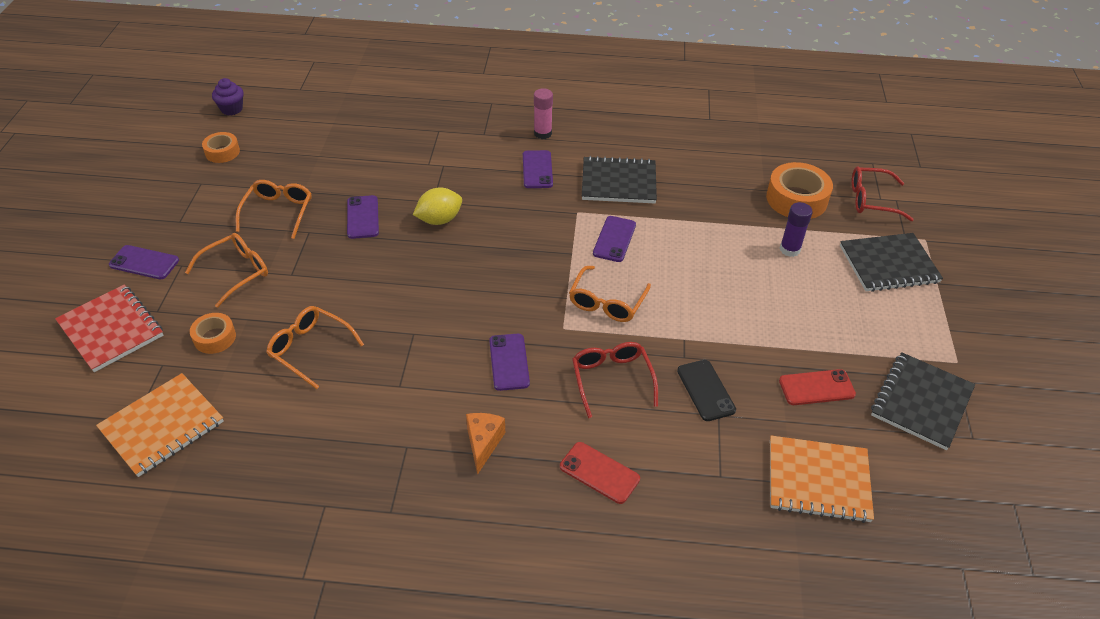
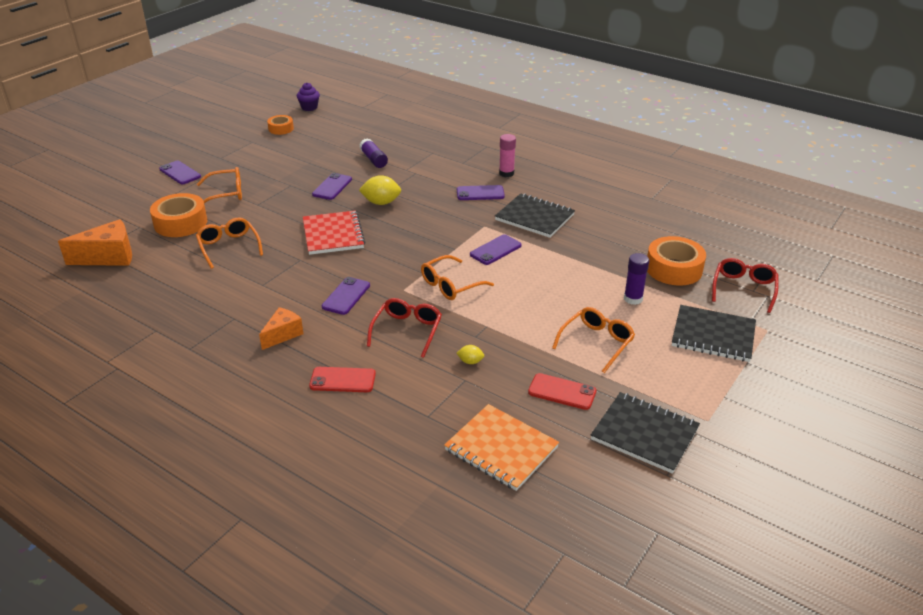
camera: 30 degrees right, 10 degrees down
(111, 329) = (129, 200): red notebook -> red notebook (333, 234)
(162, 426) = (109, 257): orange notebook -> orange cheese
(215, 338) = (180, 223): orange tape -> orange tape, size x1.74
(278, 212) = (282, 169): orange glasses -> orange glasses (596, 343)
(379, 162) = (373, 160): none -> purple glue stick
(537, 170) = (480, 193): purple phone -> purple phone turned 60 degrees clockwise
(599, 472) = (342, 380): red phone -> red phone turned 60 degrees counterclockwise
(705, 390) = (470, 361): black phone -> yellow lemon
(872, 200) = (743, 289): red glasses -> red glasses turned 75 degrees clockwise
(921, 402) = (644, 434): black notebook -> black notebook turned 60 degrees clockwise

